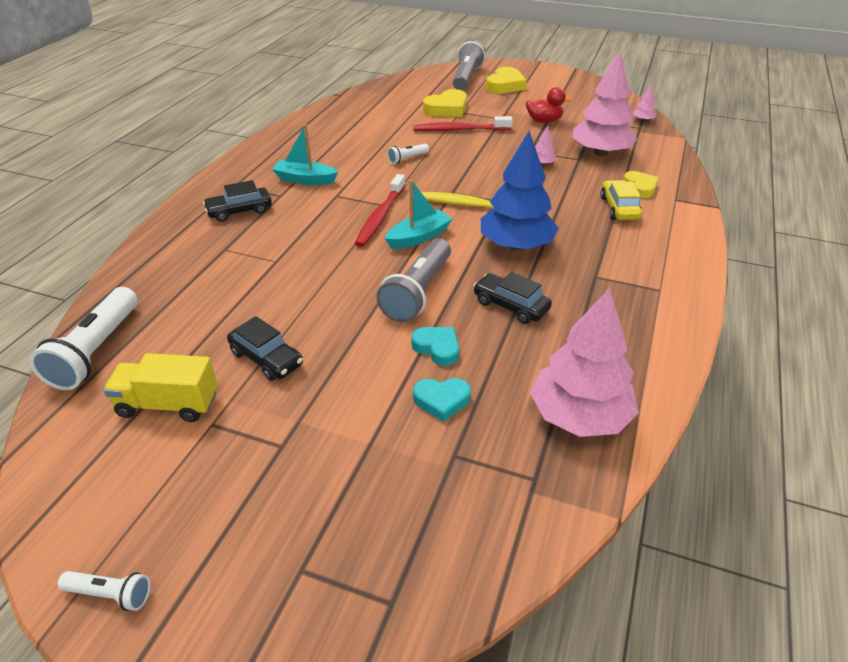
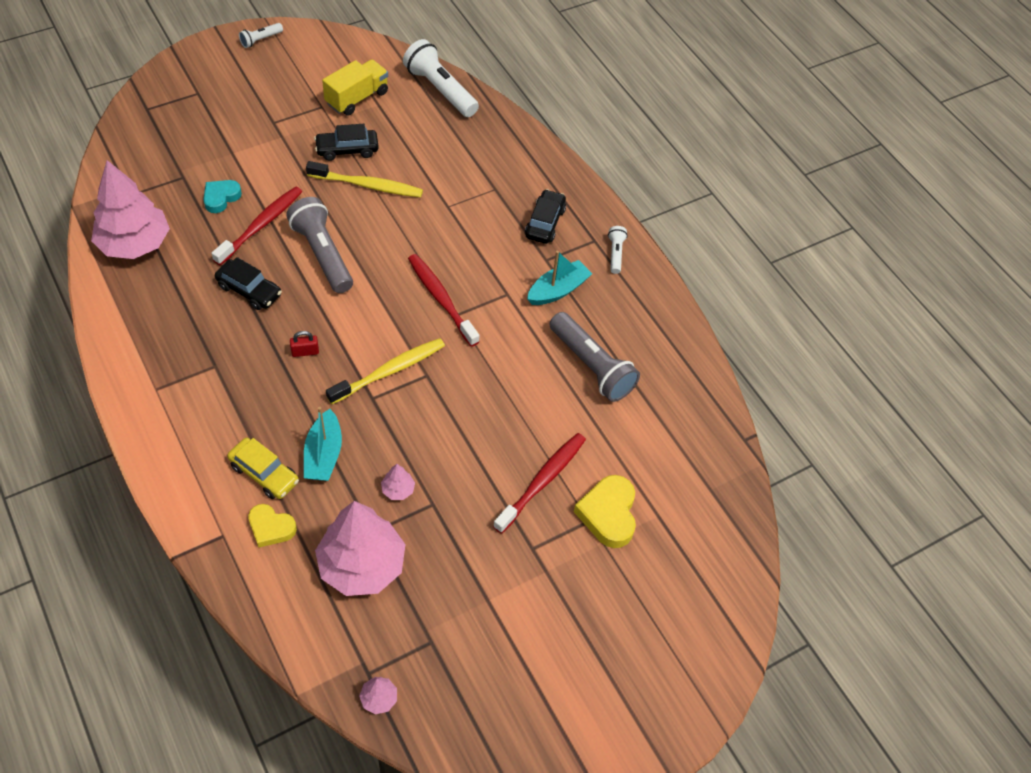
camera: 125 degrees right, 15 degrees up
(303, 316) = (367, 185): none -> yellow toothbrush
(407, 159) = (523, 388): white flashlight -> white flashlight (615, 254)
(419, 237) = (385, 302): turquoise boat -> turquoise boat (323, 454)
(437, 348) = (261, 225): turquoise heart -> red toothbrush
(466, 77) = (688, 618): grey flashlight -> grey flashlight (591, 366)
(505, 85) = (622, 641): yellow heart -> none
(510, 306) = (249, 290): black car -> black car turned 45 degrees clockwise
(516, 245) = (305, 352): blue tree -> red padlock
(544, 121) = (483, 585): red duck -> none

